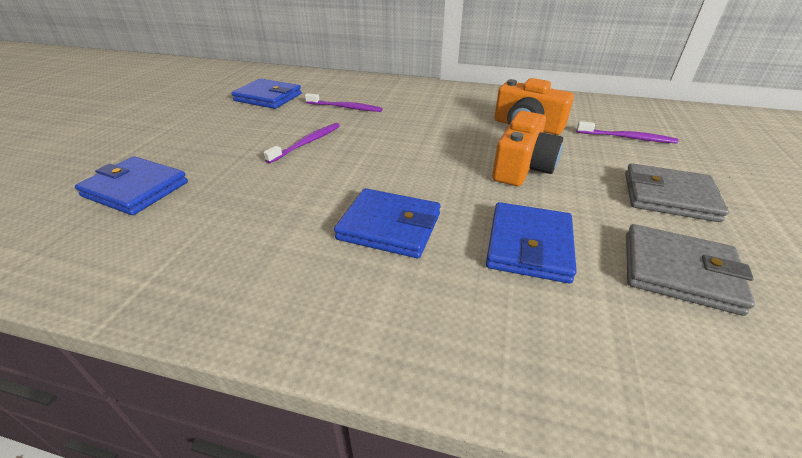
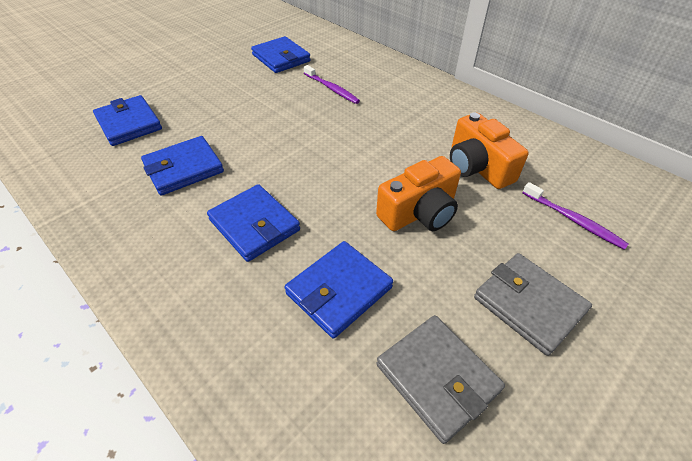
camera: 30 degrees right, 10 degrees up
(254, 207) = (184, 168): none -> blue wallet
(307, 143) = (268, 119): purple toothbrush -> none

